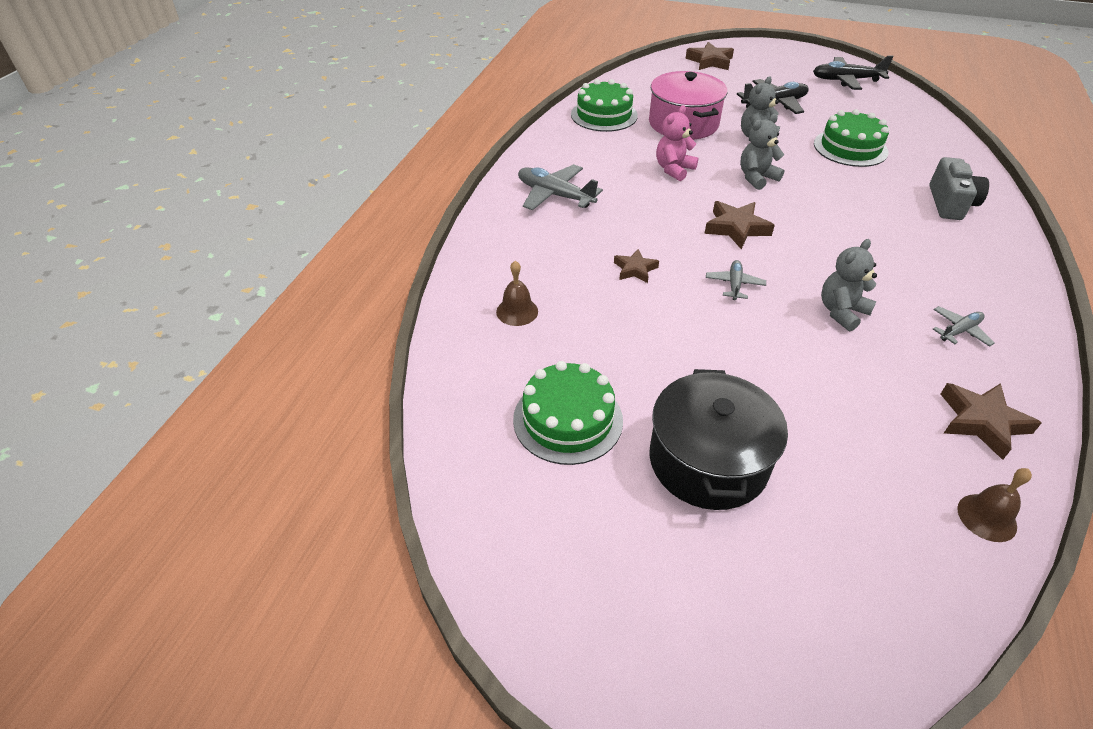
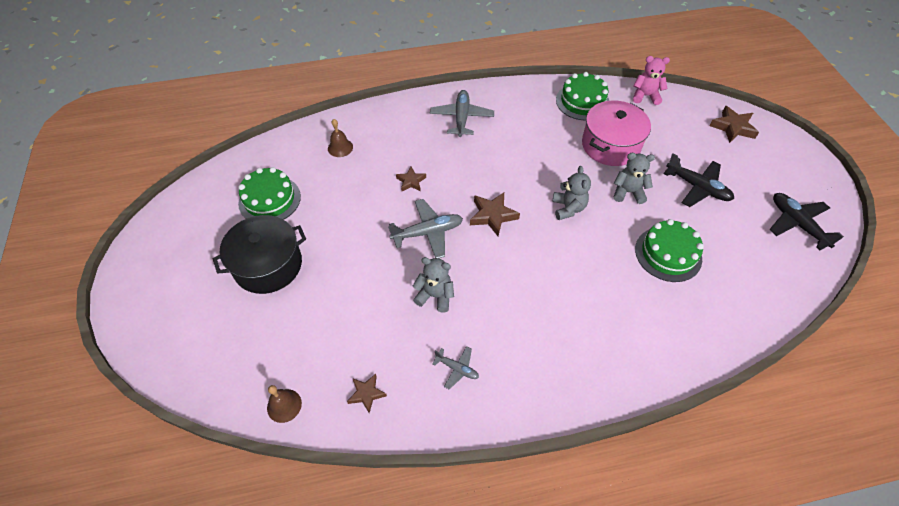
camera: 60 degrees right, 10 degrees up
(673, 169) = (540, 161): pink teddy bear -> pink teddy bear (645, 96)
(734, 284) = (428, 233): grey plane -> grey plane, size x1.79
(756, 178) = (568, 208): grey teddy bear -> grey teddy bear turned 60 degrees clockwise
(950, 203) = (634, 339): grey camera -> none
(982, 422) = (366, 394): brown star -> brown star, size x0.64

